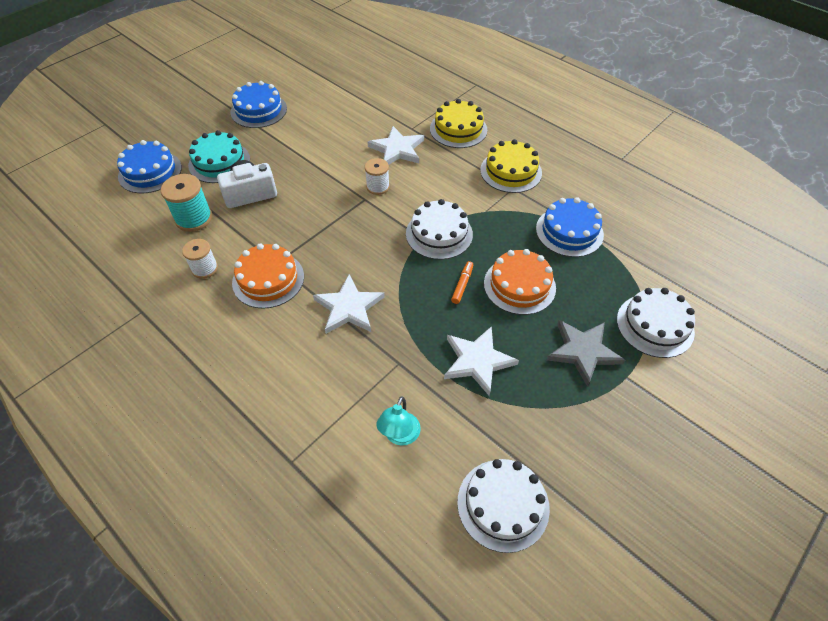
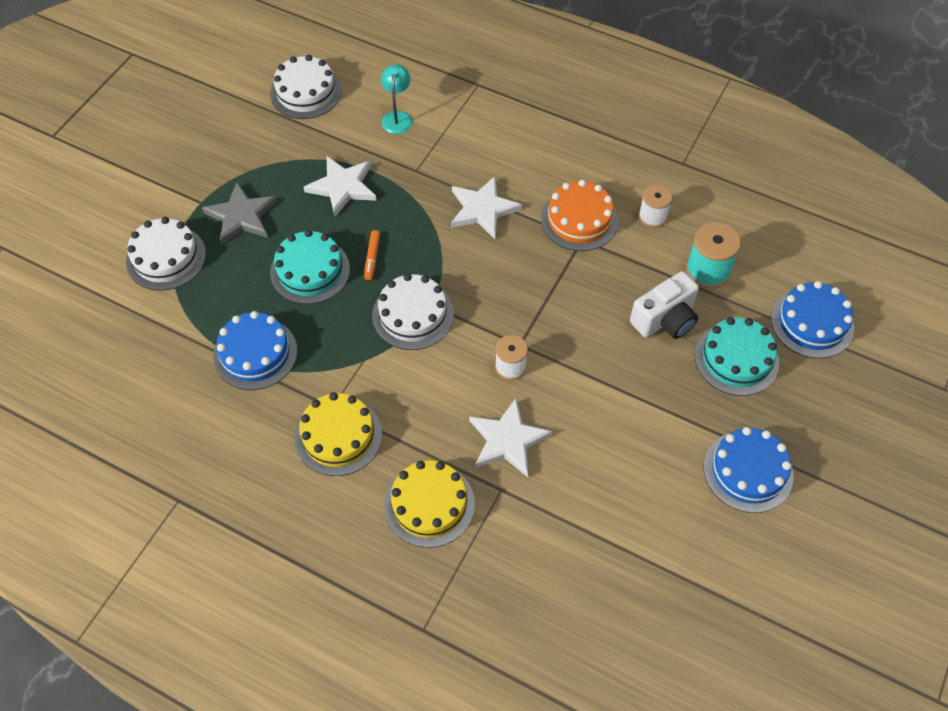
camera: 165 degrees right, 5 degrees up
(519, 285) = (310, 271): orange cake -> turquoise cake

